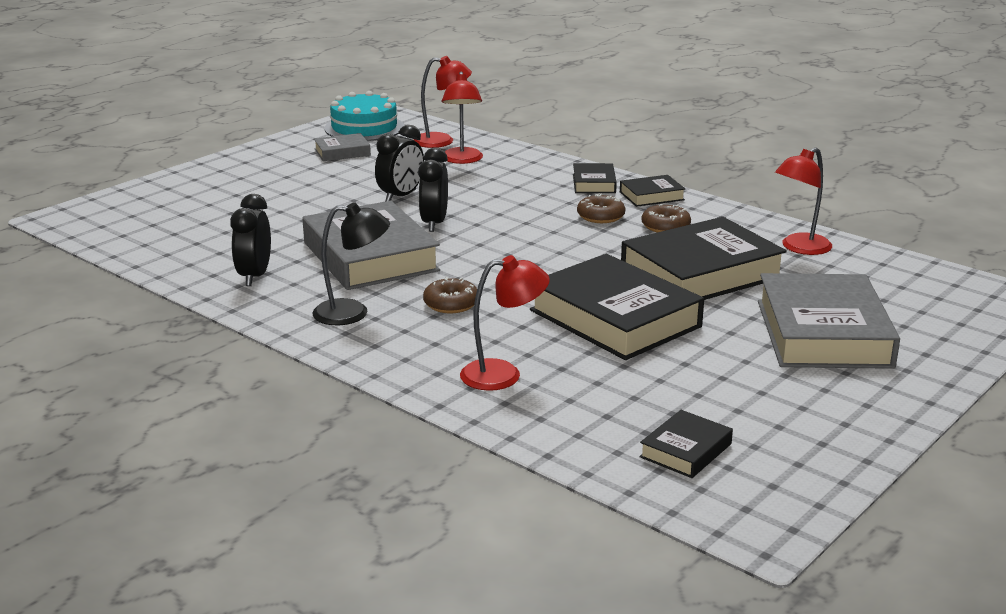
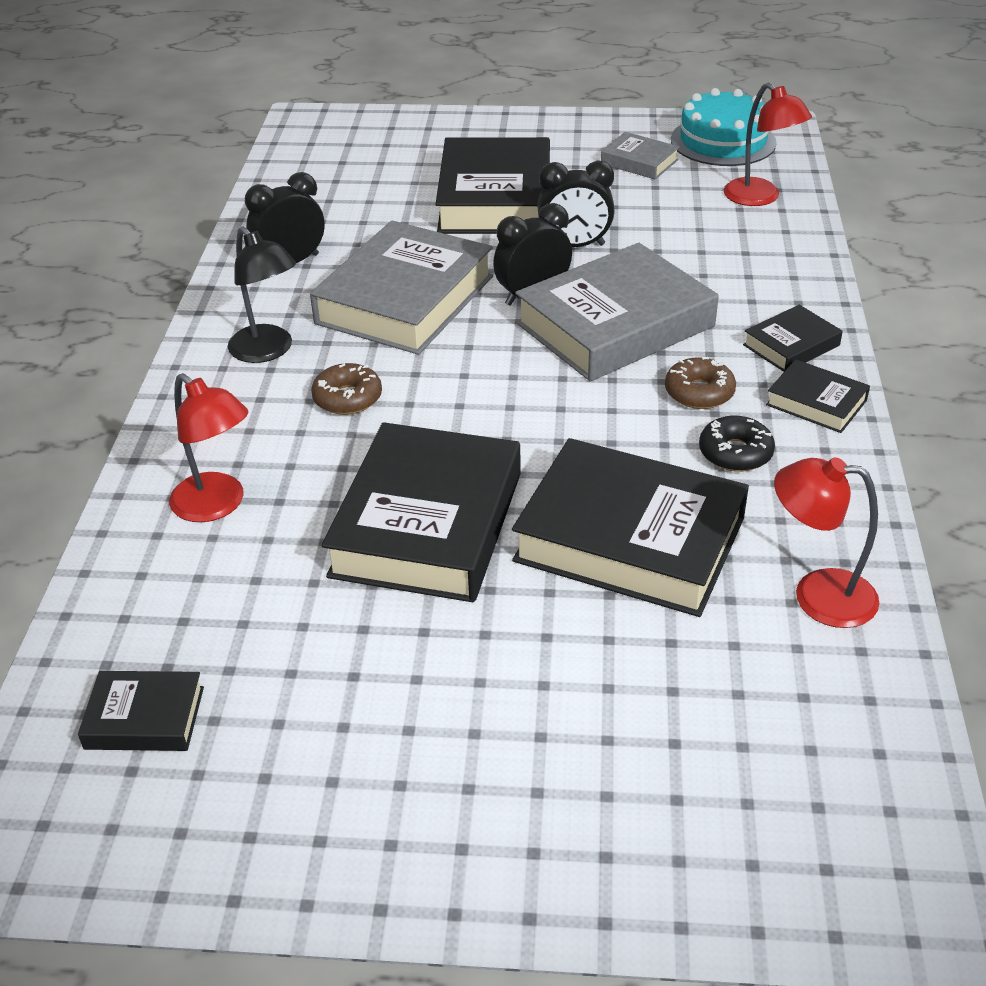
camera: 55 degrees right, 15 degrees up
(303, 198) = (495, 198): none -> black book
(462, 160) = (726, 233): red lamp -> none
(665, 226) = (735, 453): brown donut -> black donut
(823, 333) = (565, 722): grey book -> grey book (615, 325)

